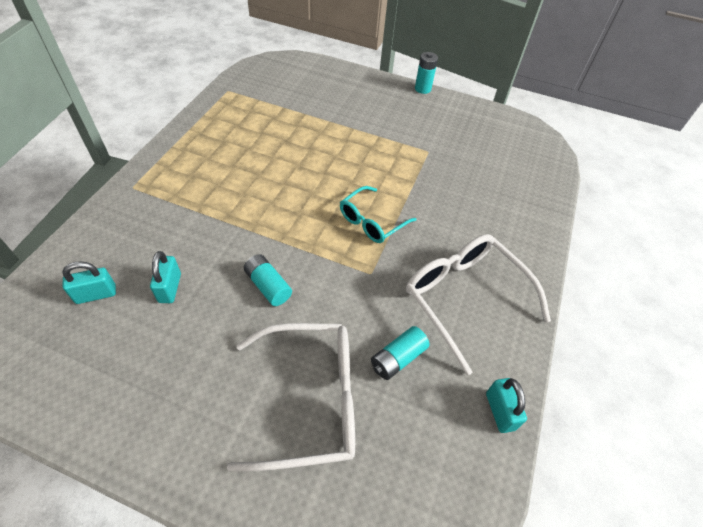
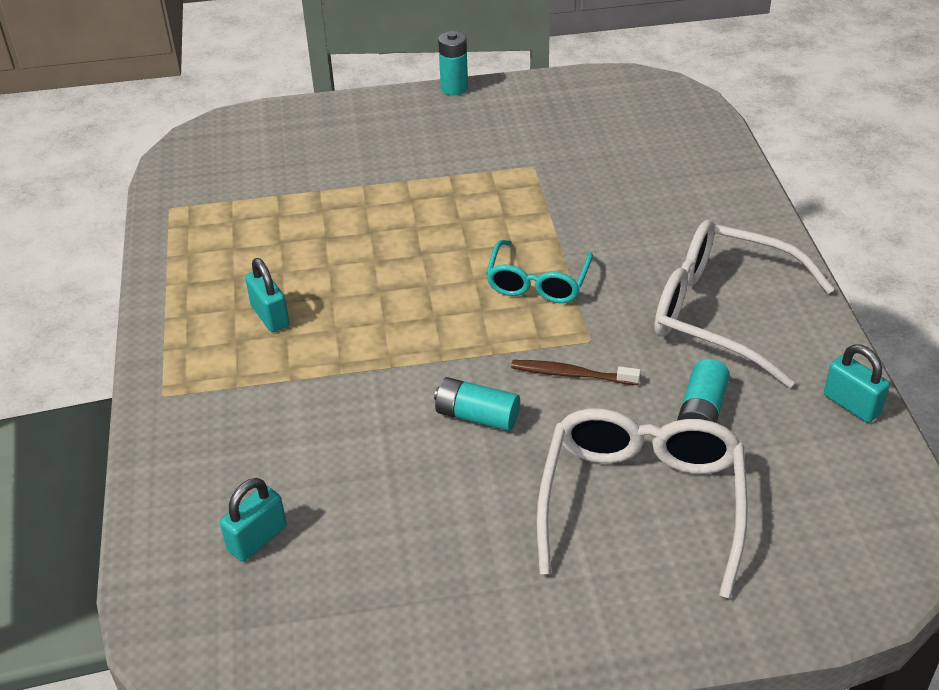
camera: 25 degrees left, 10 degrees down
(170, 288) = (351, 482): turquoise padlock -> turquoise padlock (270, 316)
(310, 400) = (641, 502): white glasses -> white glasses turned 45 degrees counterclockwise
(342, 289) = (571, 374): none -> brown toothbrush

